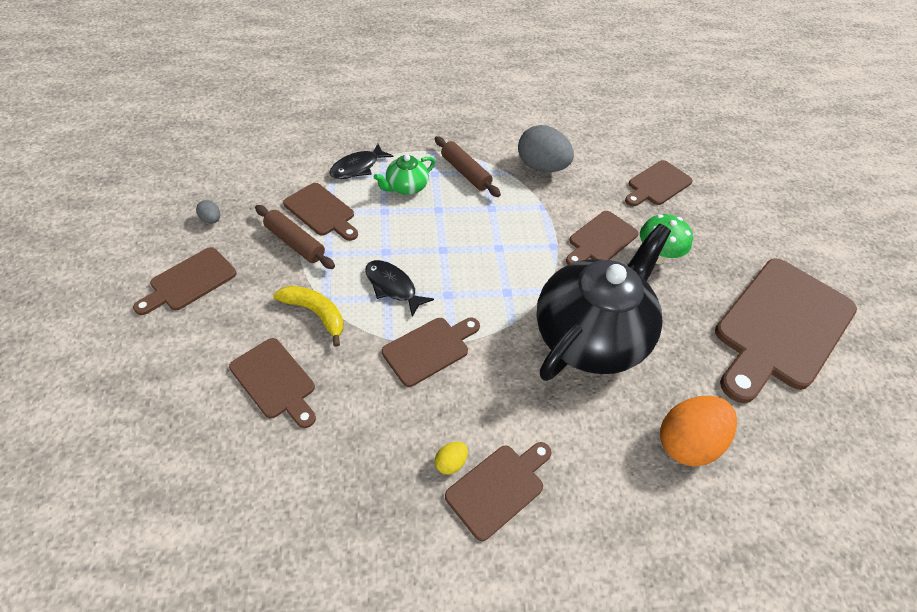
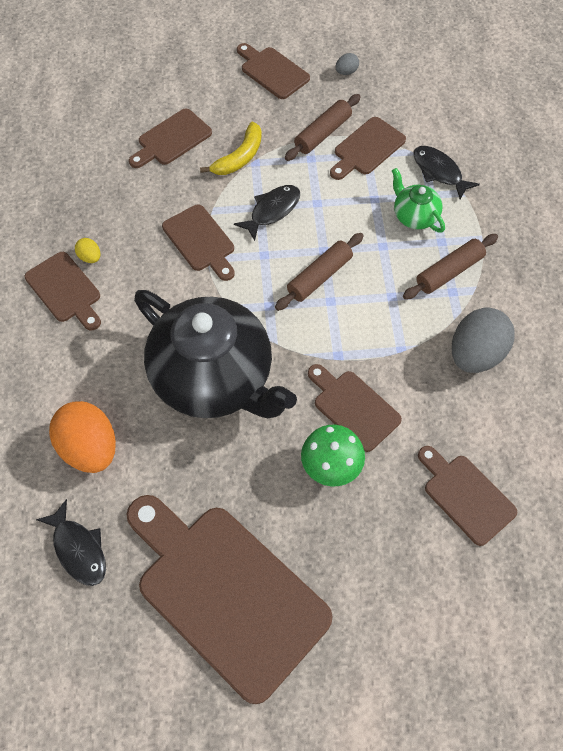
camera: 95 degrees right, 10 degrees up
(472, 254) = (319, 277): none -> brown rolling pin
(788, 443) = (78, 549): none -> black fish

